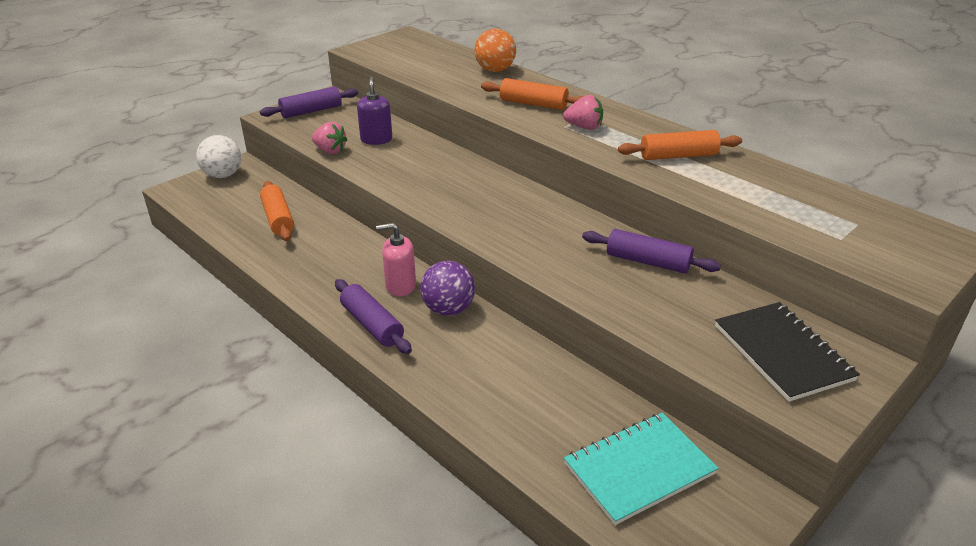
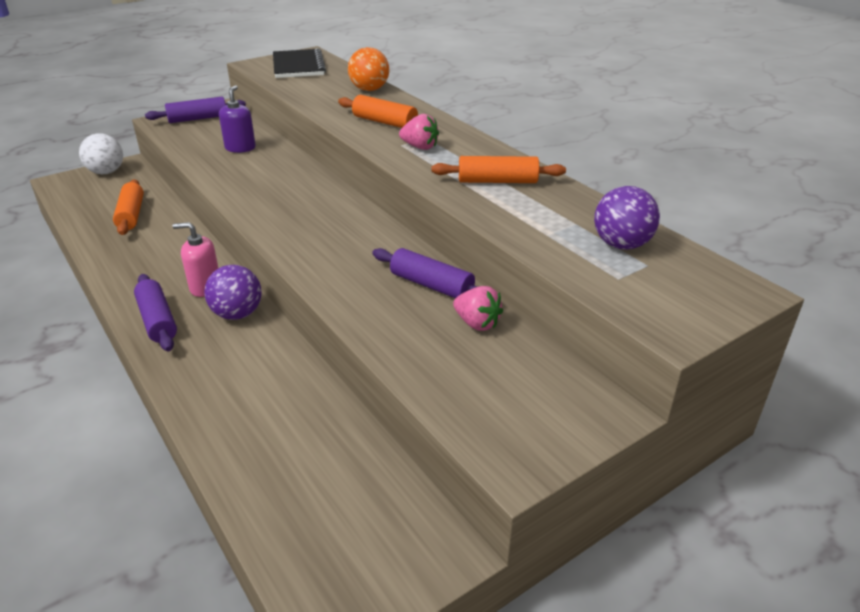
camera: 10 degrees right, 0 degrees up
(330, 151) = (191, 155): pink strawberry -> pink strawberry (477, 323)
(639, 469) = (335, 496): turquoise notebook -> none
(782, 352) = (519, 393): black notebook -> black notebook (298, 66)
(825, 207) = (621, 244): none -> purple ball

